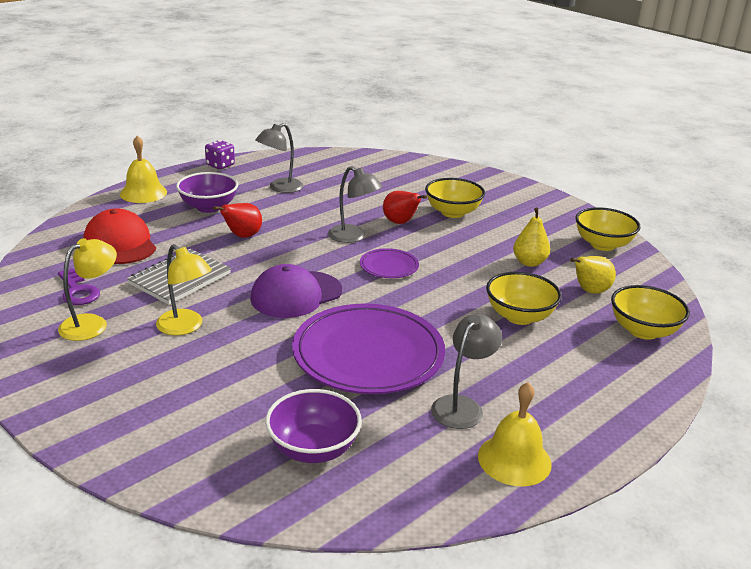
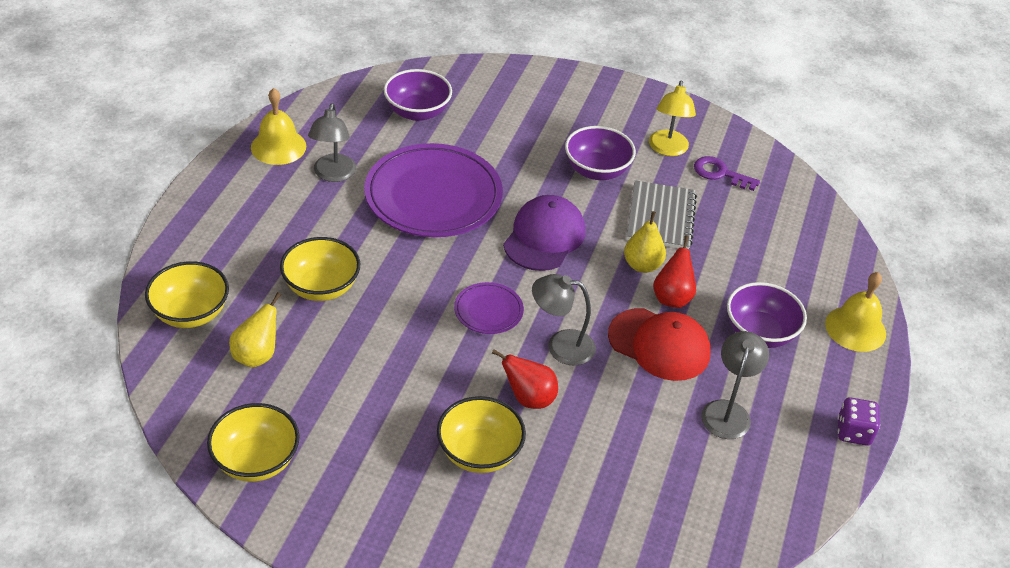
camera: 150 degrees right, 15 degrees up
(120, 243) = (766, 240): red cap -> red cap (659, 344)
(185, 327) = (596, 170): yellow lamp -> purple bowl
(529, 262) = (339, 381): yellow pear -> yellow pear (642, 265)

